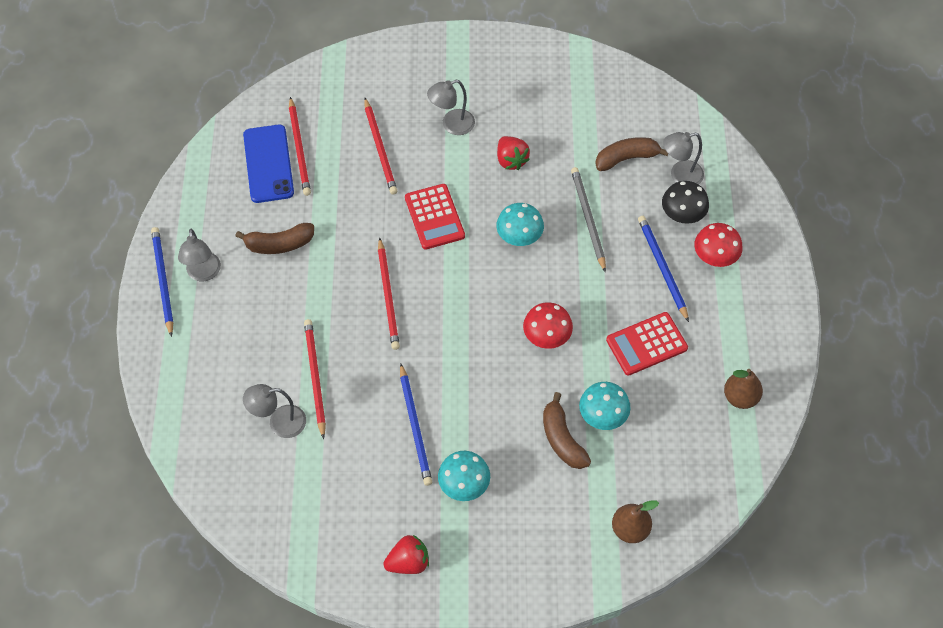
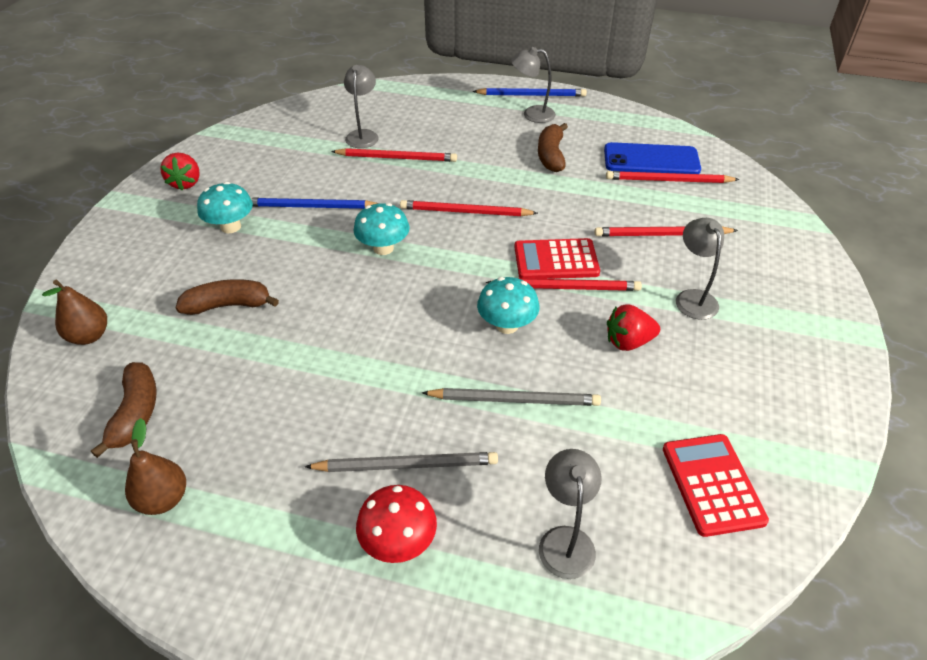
camera: 105 degrees right, 15 degrees down
(465, 205) = (566, 287): none -> red pencil
(546, 336) = (359, 320): red mushroom -> none
(602, 416) = (232, 345): turquoise mushroom -> turquoise mushroom (383, 248)
(626, 158) = (612, 474): brown banana -> brown banana (136, 413)
(646, 344) = (299, 413): red calculator -> red calculator (712, 484)
(662, 268) = (406, 465): blue pencil -> grey pencil
(682, 215) = (489, 520): black mushroom -> none

